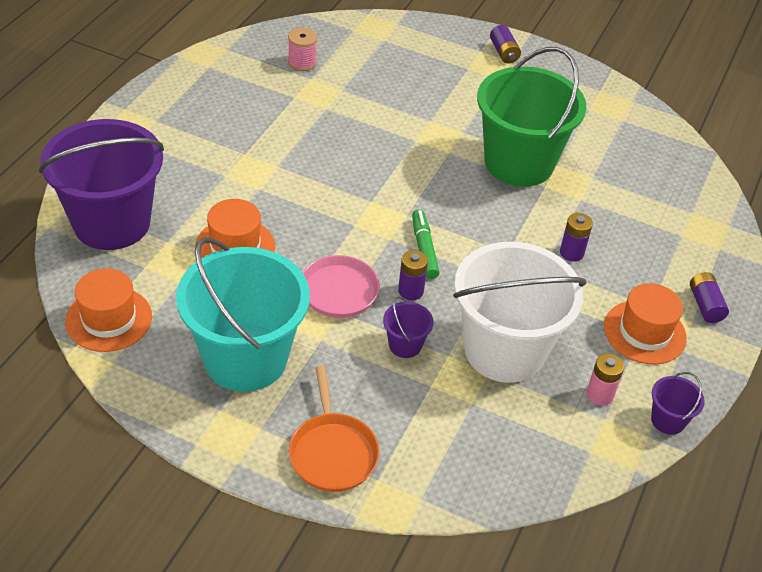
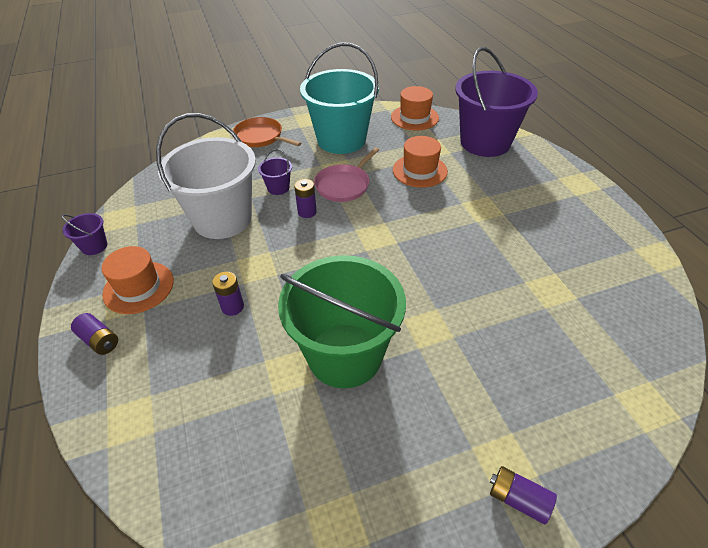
camera: 140 degrees right, 0 degrees up
(302, 62) = (607, 306): pink spool -> none
(424, 249) = (329, 238): green marker -> none
(599, 395) = (147, 233): pink battery -> none

